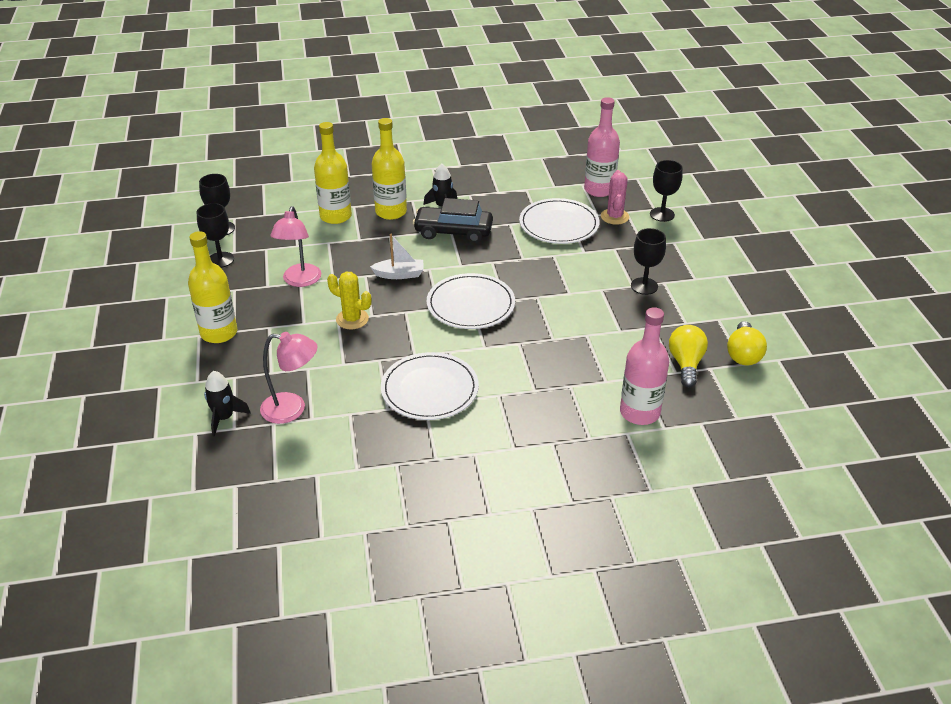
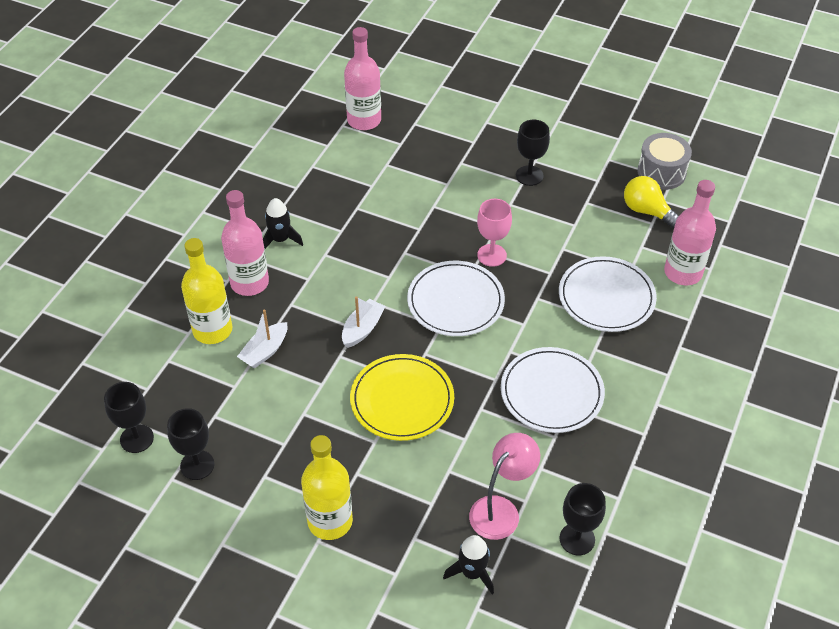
camera: 55 degrees left, 10 degrees up
(300, 281) = (301, 412): pink lamp -> none
(338, 244) = (265, 351): none -> white boat
(352, 319) = (402, 400): yellow cactus -> yellow plate
(391, 212) = (249, 283): yellow bottle -> pink bottle
(453, 232) = (331, 254): black car -> none
(536, 302) = (492, 255): none -> pink goblet
(559, 224) = (391, 176): white plate -> white plate (606, 297)
(614, 217) = (415, 135): pink cactus -> none
(662, 214) = (440, 105): black goblet -> black goblet (577, 539)
(743, 354) = (661, 172): yellow light bulb -> grey drum

